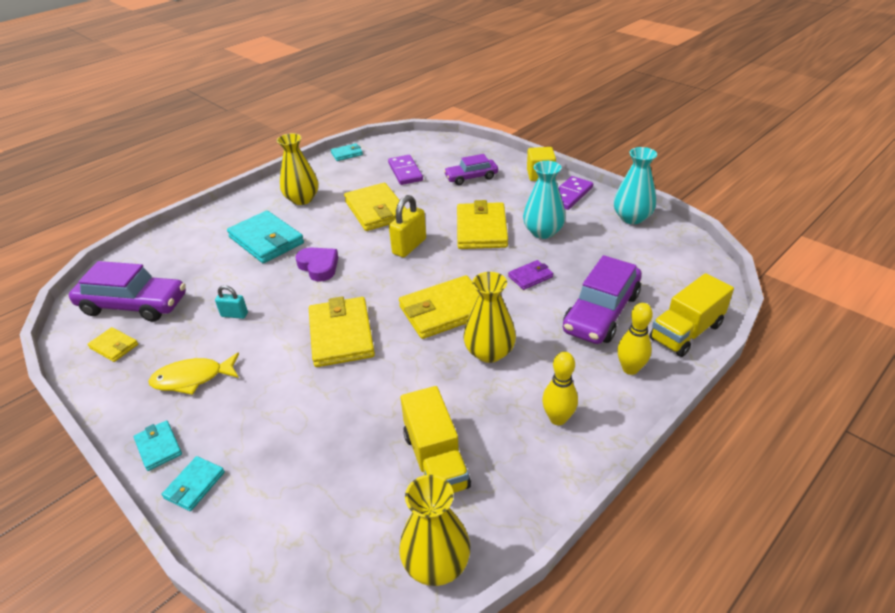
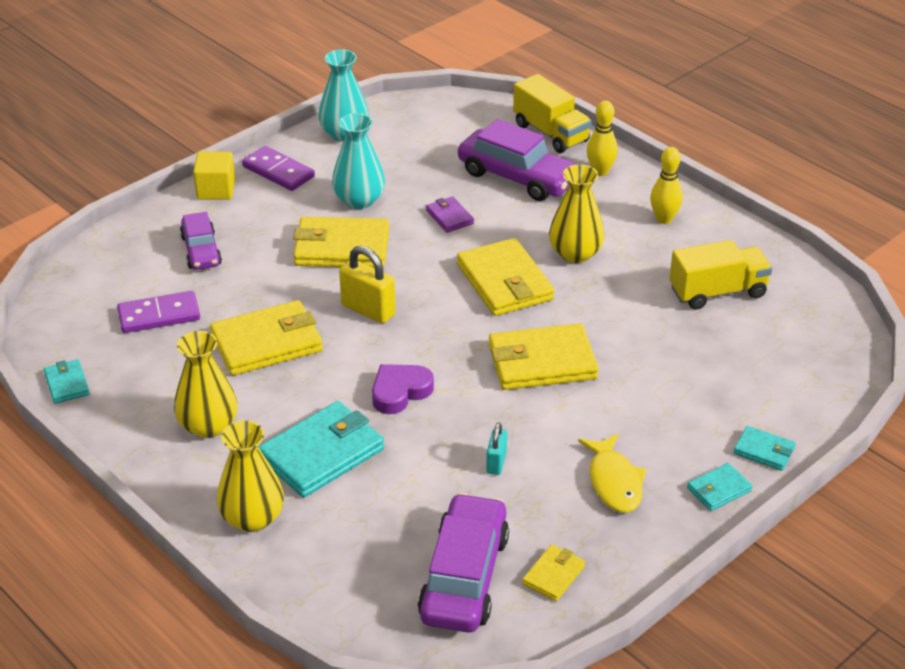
camera: 90 degrees left, 0 degrees up
(436, 563) = (819, 293): yellow vase -> yellow vase (252, 518)

